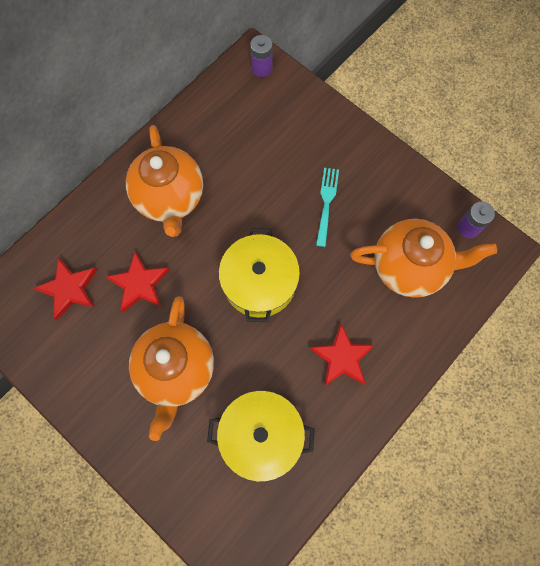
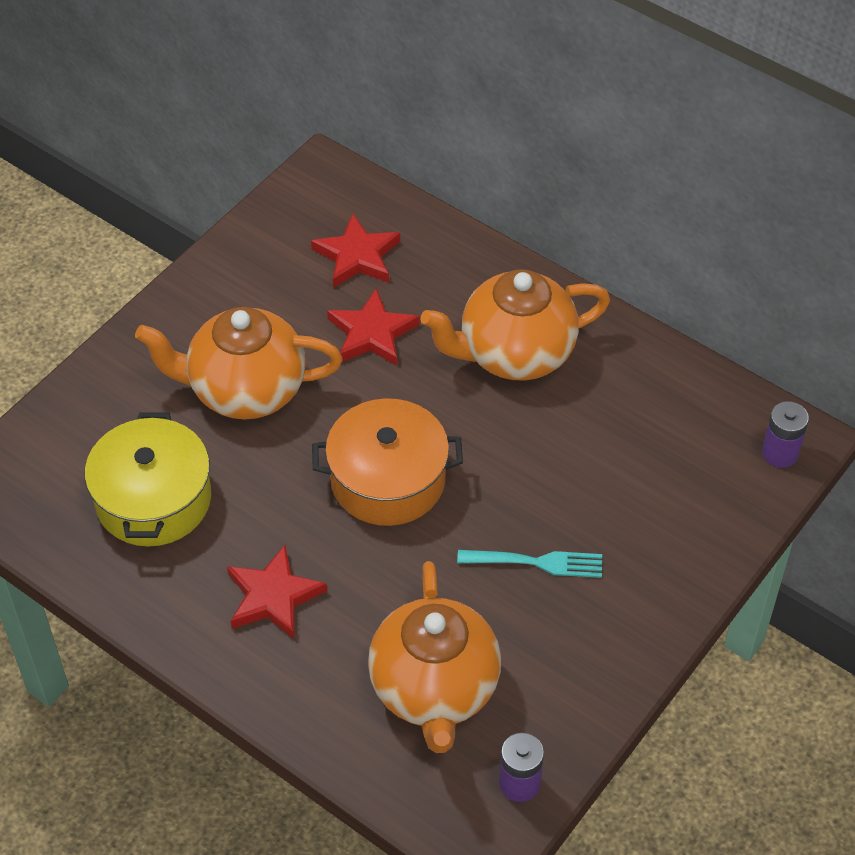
camera: 85 degrees right, 20 degrees down
(259, 282) = (388, 480): yellow pot -> orange pot

